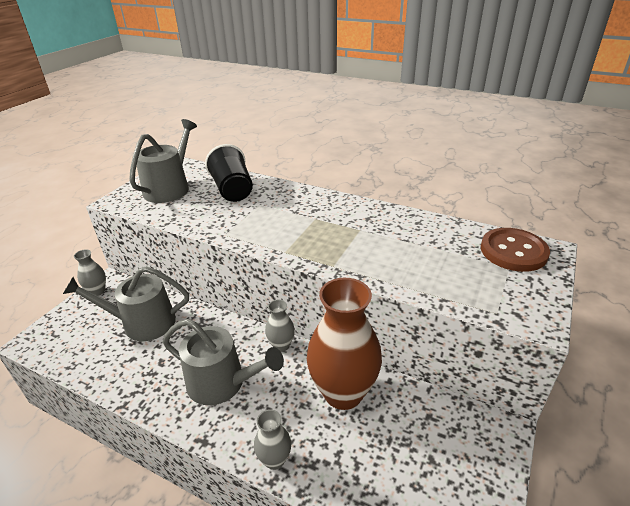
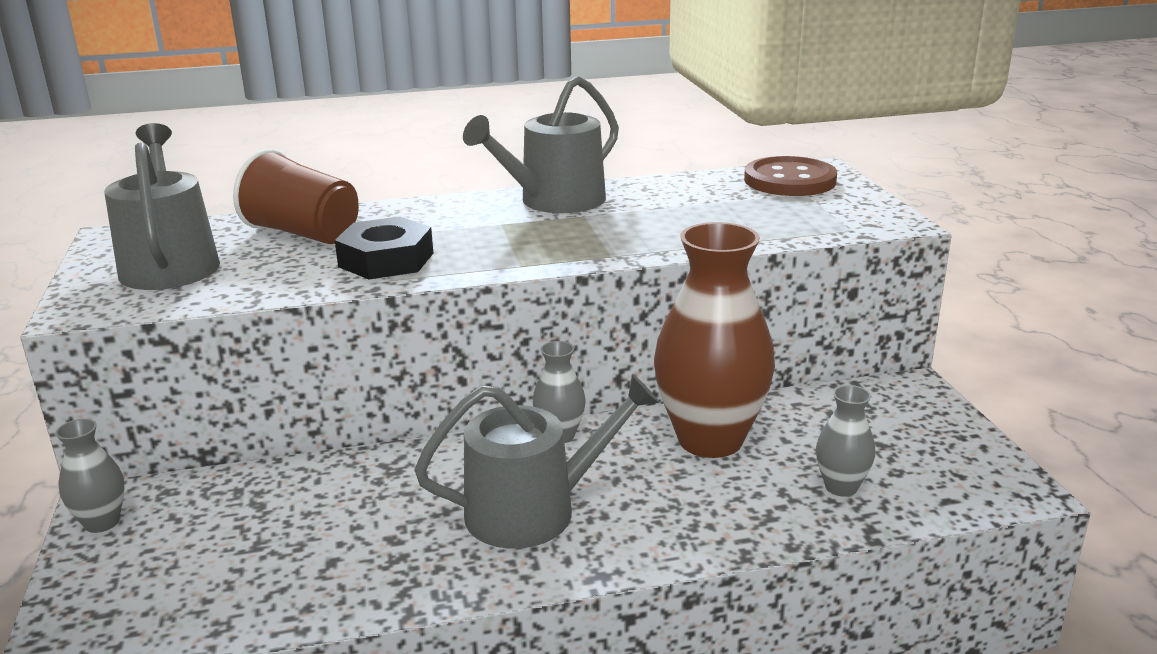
camera: 40 degrees left, 10 degrees down
(142, 323) = (278, 516): grey watering can -> grey watering can (555, 201)
(232, 190) = (303, 234): black cup -> brown cup
(239, 221) = (386, 260): none -> black nut
(274, 460) = (720, 538): grey vase -> grey vase (841, 487)

